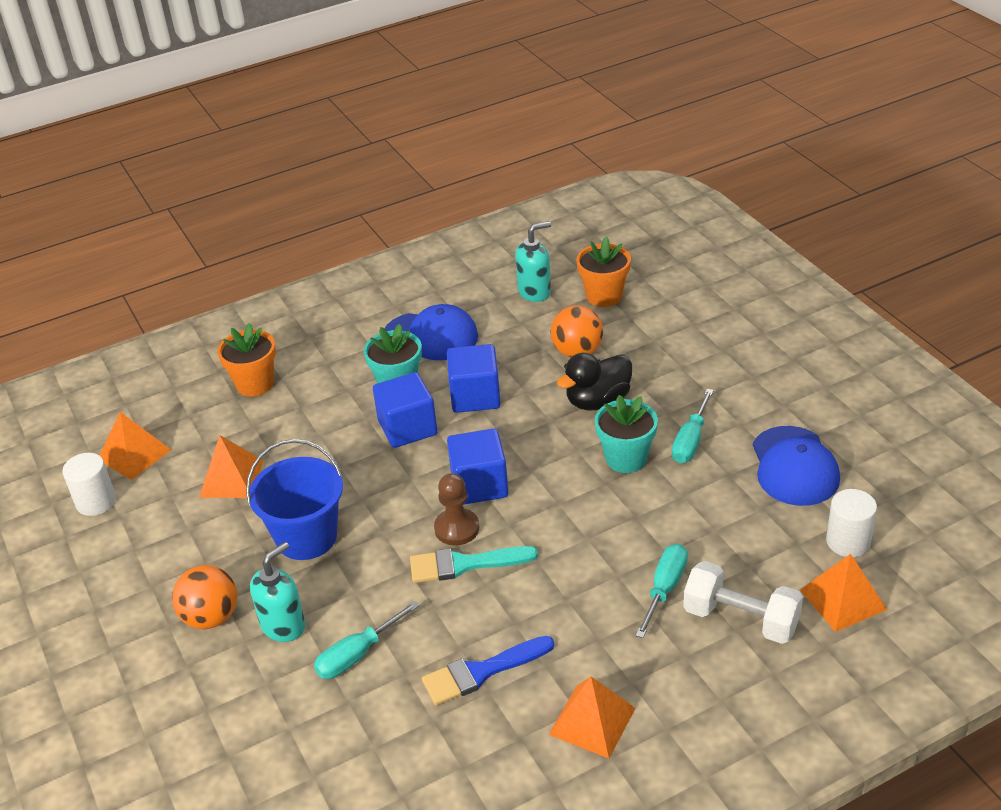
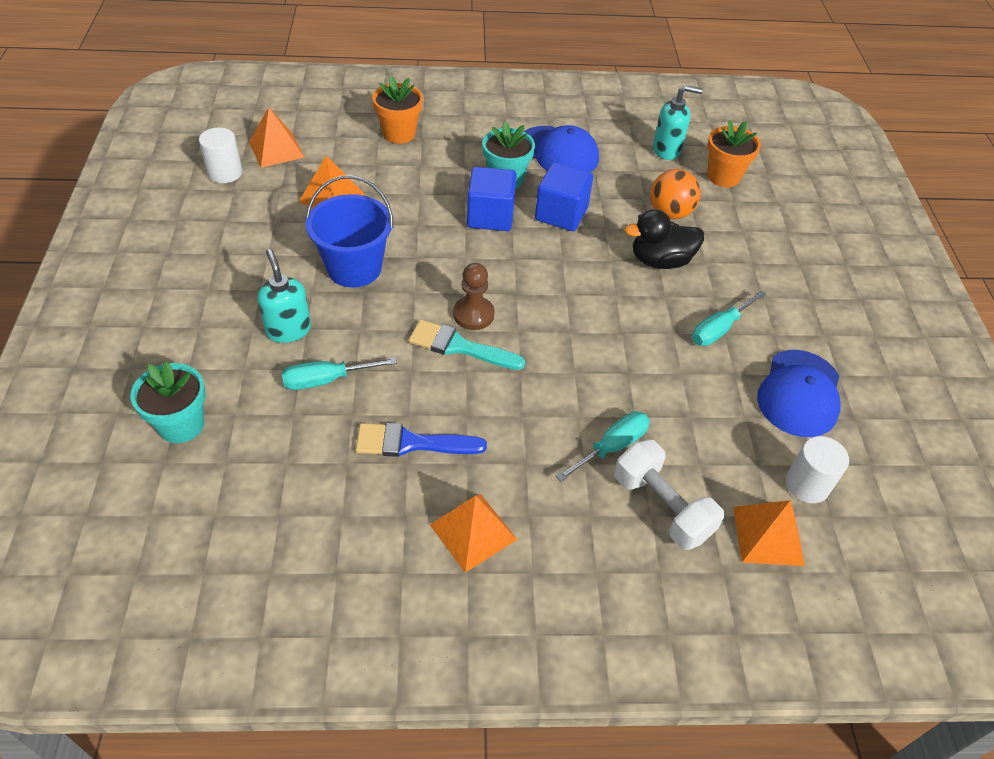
camera: 20 degrees right, 10 degrees up
(211, 617) = (241, 297): orange ball -> none
(283, 625) = (288, 329): turquoise soap dispenser -> turquoise soap dispenser turned 90 degrees counterclockwise
(479, 485) = (516, 287): blue cube -> none
(626, 458) = (652, 319): turquoise flower pot -> turquoise flower pot (181, 425)

